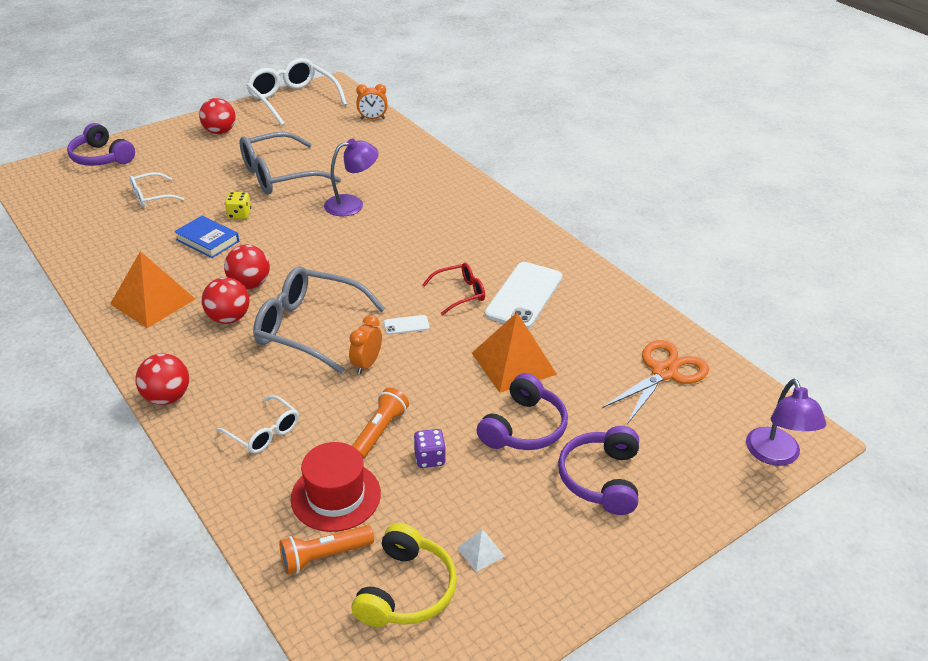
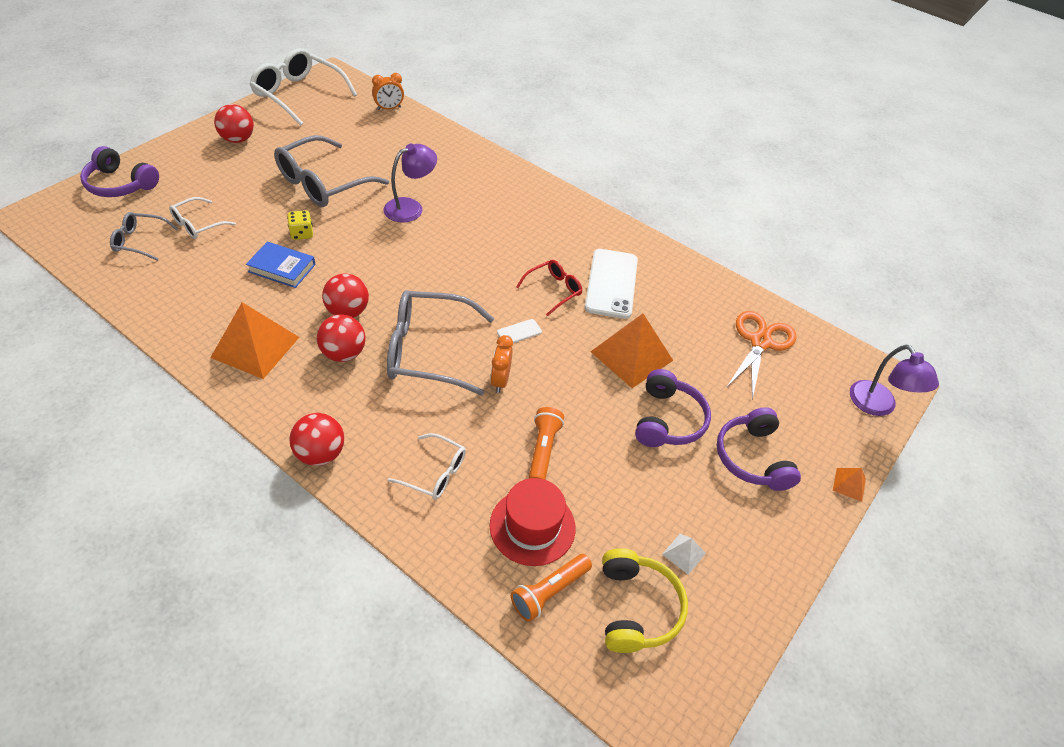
camera: 20 degrees left, 10 degrees up
(96, 204) = (140, 241): none -> grey glasses
(429, 458) = (600, 468): purple dice -> none
(702, 524) = (849, 484): none -> orange pyramid

